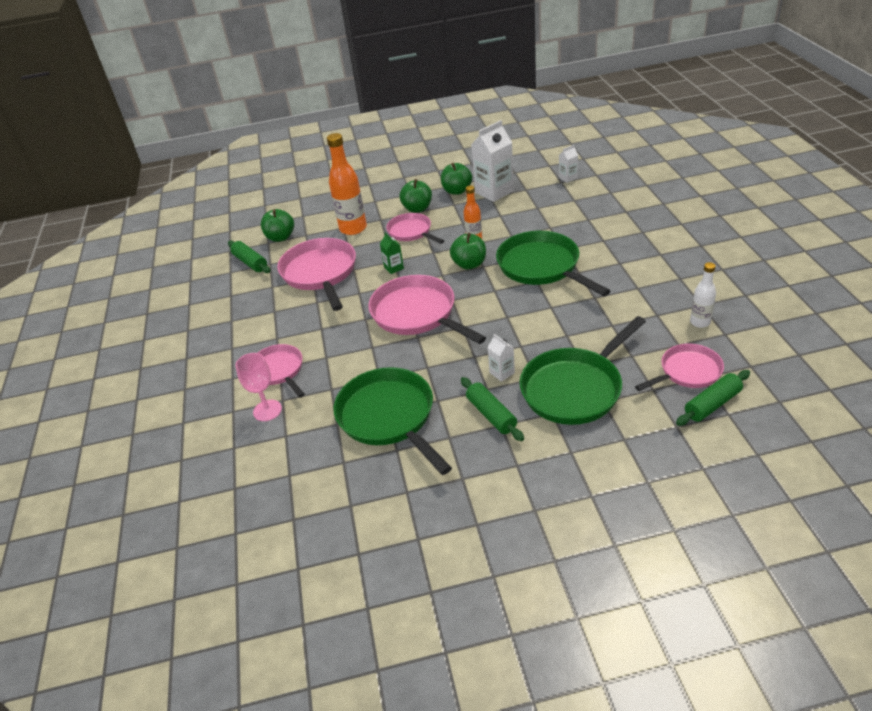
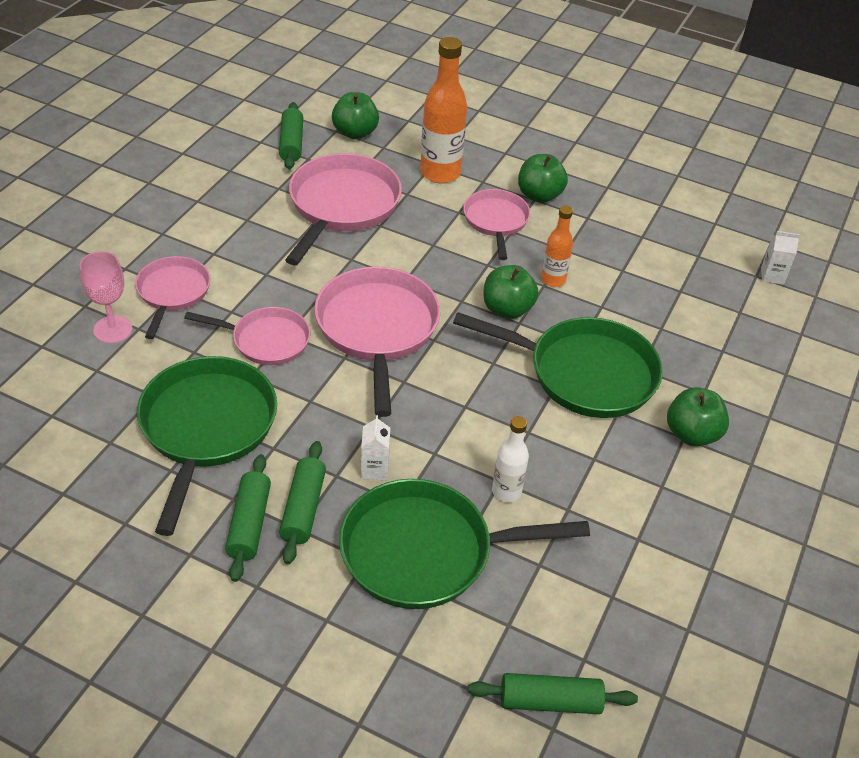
camera: 30 degrees right, 5 degrees up
(394, 268) = (422, 254): green carton -> none
(457, 191) = (613, 202): green apple -> green apple (692, 434)
(474, 441) = (249, 524): none -> green rolling pin
(494, 192) = (655, 233): white carton -> none
(542, 267) = (584, 373): green pan -> green pan turned 105 degrees clockwise
(687, 372) = (575, 638): pink pan -> pink pan (266, 340)
(700, 322) = (677, 590): white bottle -> white bottle (506, 491)

